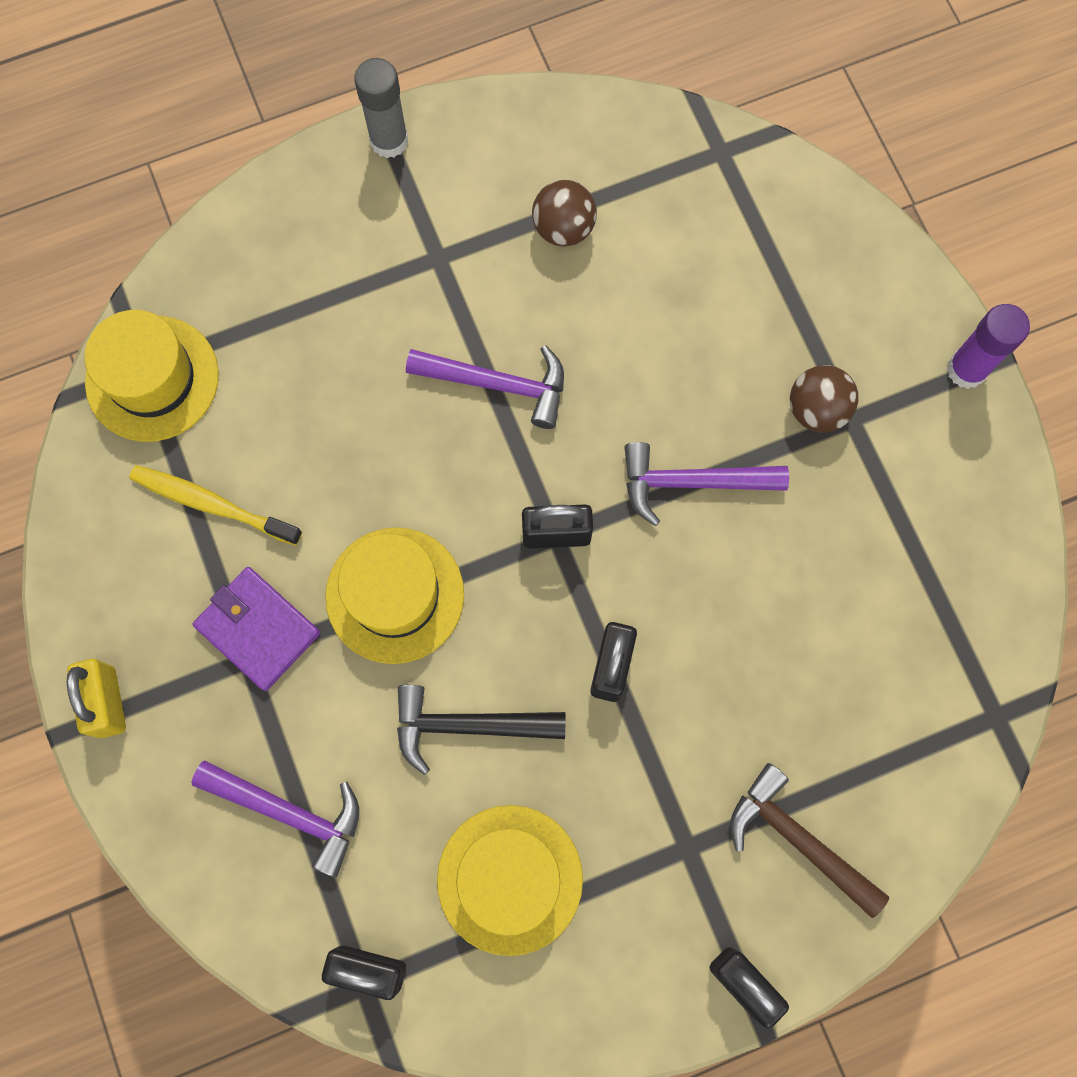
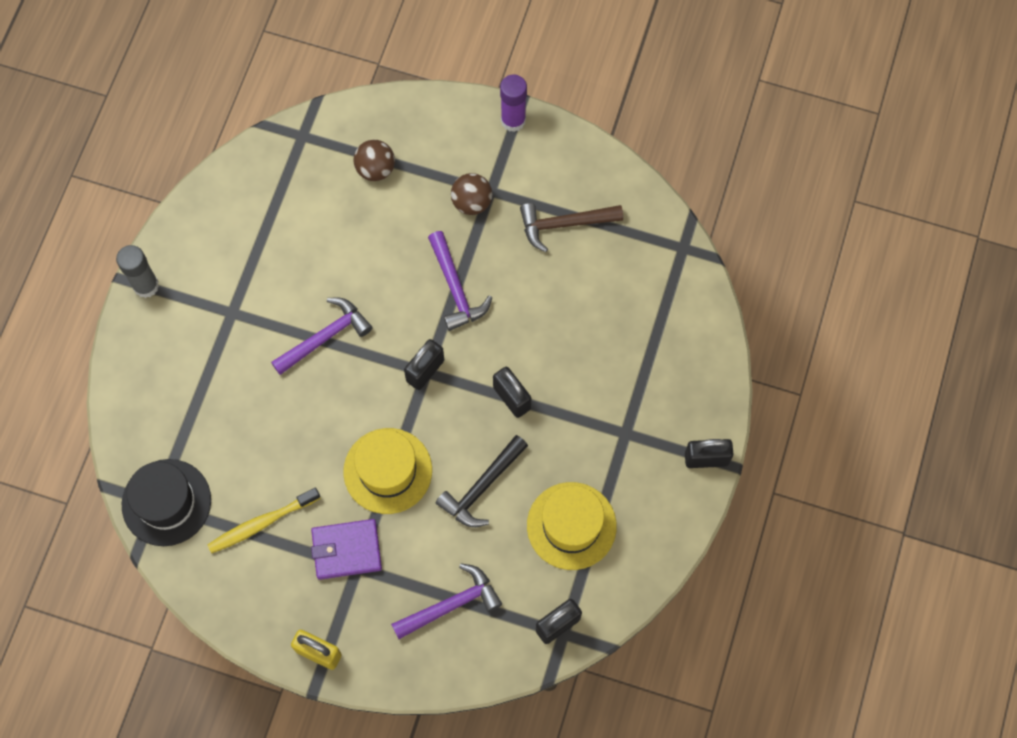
camera: 50 degrees left, 5 degrees down
(152, 378) = (166, 502): yellow hat -> black hat
(563, 228) = (272, 241): brown ball -> brown ball (375, 169)
(691, 483) = (456, 288): purple hammer -> purple hammer turned 60 degrees counterclockwise
(797, 839) = (663, 381): brown hammer -> brown hammer (564, 224)

